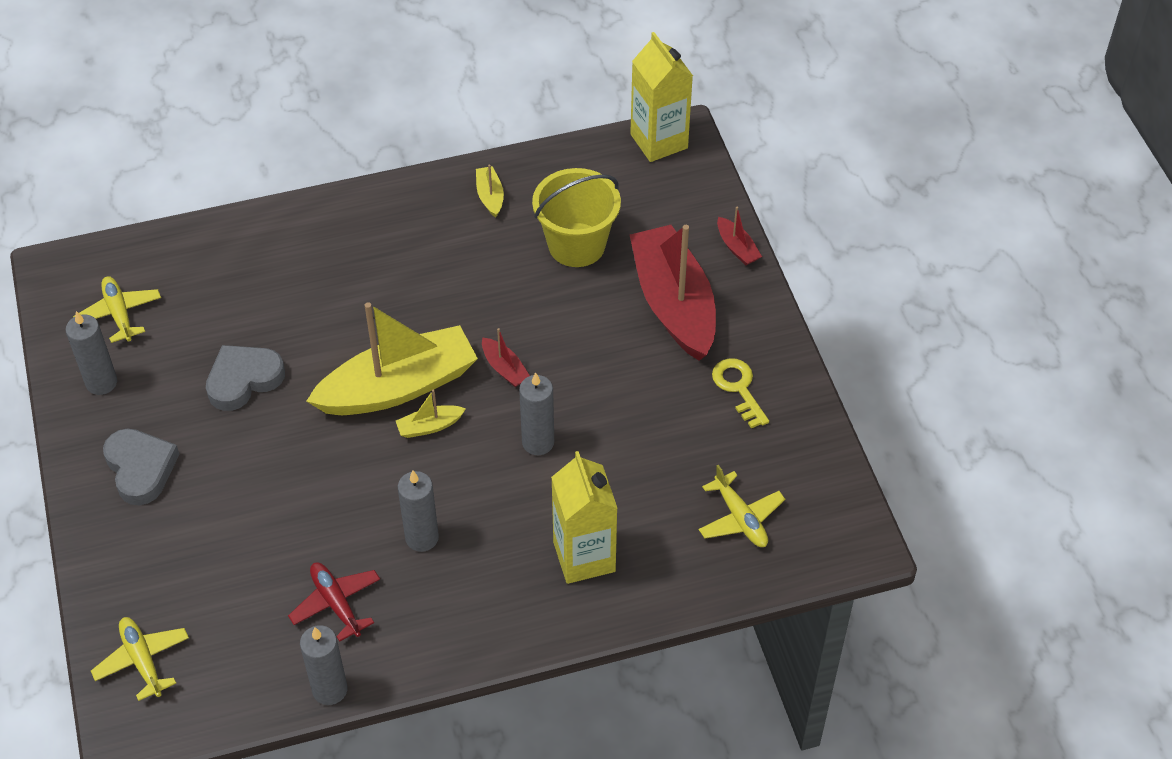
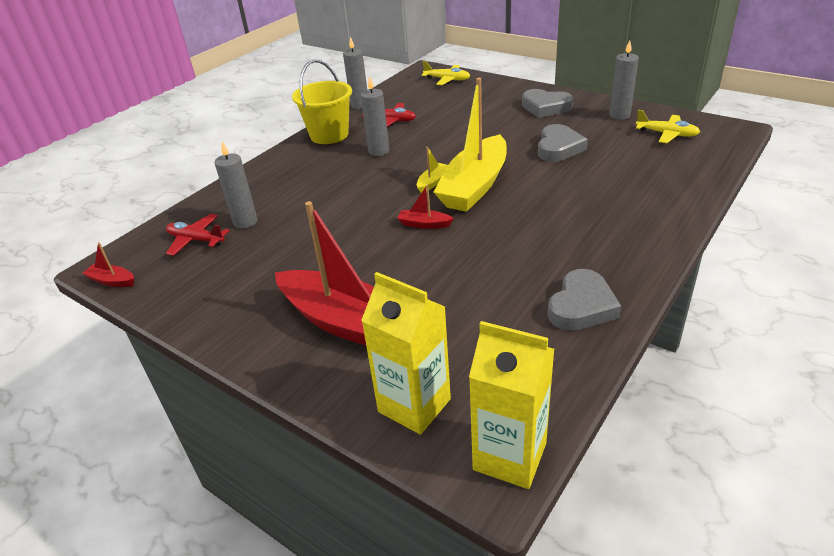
camera: 145 degrees right, 15 degrees down
(490, 196) = (581, 306): yellow boat -> grey heart
(538, 442) = (360, 207): grey candle -> grey candle (245, 222)
(576, 245) = (469, 315): yellow bucket -> yellow bucket (329, 135)
(584, 557) = (282, 184): yellow carton -> yellow carton (414, 405)
(737, 248) = (329, 399): red boat -> red boat (112, 281)
(738, 388) = (246, 300): yellow key -> none
(740, 518) = (196, 240): yellow plane -> red plane

